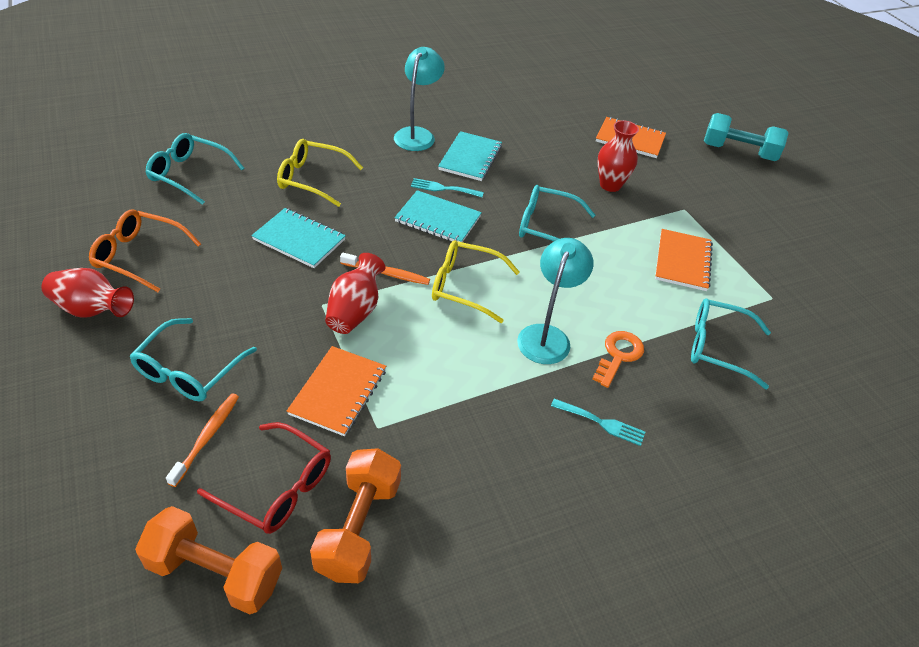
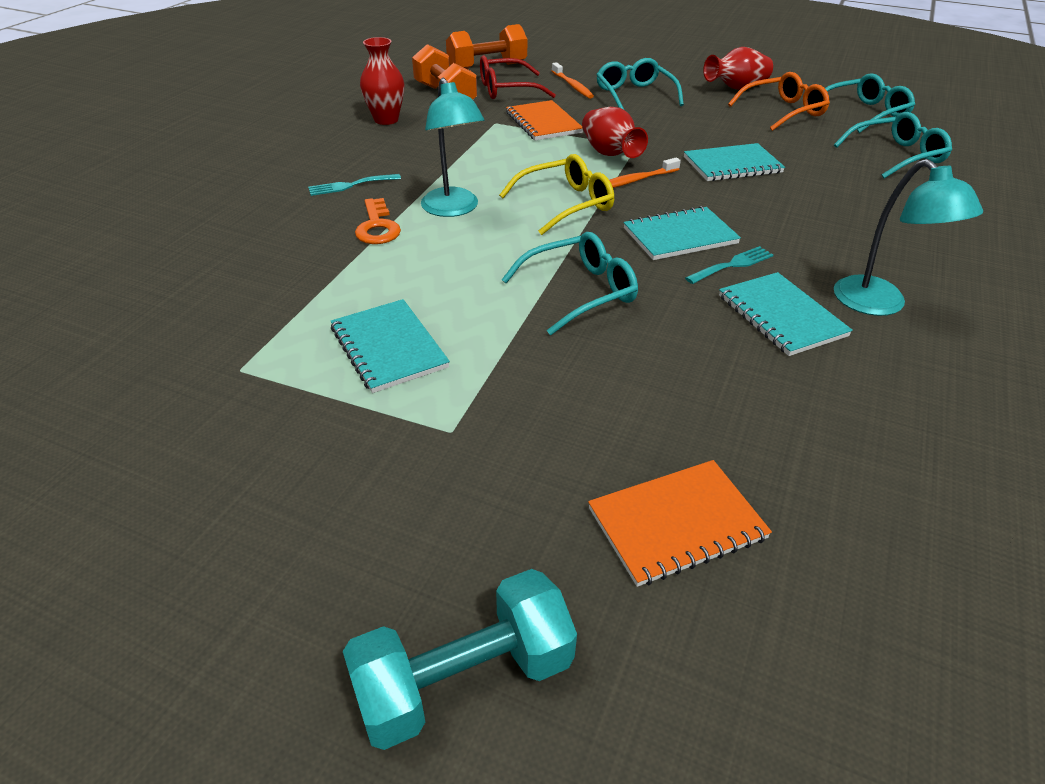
camera: 140 degrees right, 5 degrees down
(312, 179) = (831, 203): yellow glasses -> none
(610, 185) = (588, 398): red vase -> red vase (386, 120)
(682, 261) = (389, 347): orange notebook -> turquoise notebook
(718, 347) = (282, 281): turquoise glasses -> turquoise glasses (865, 113)

